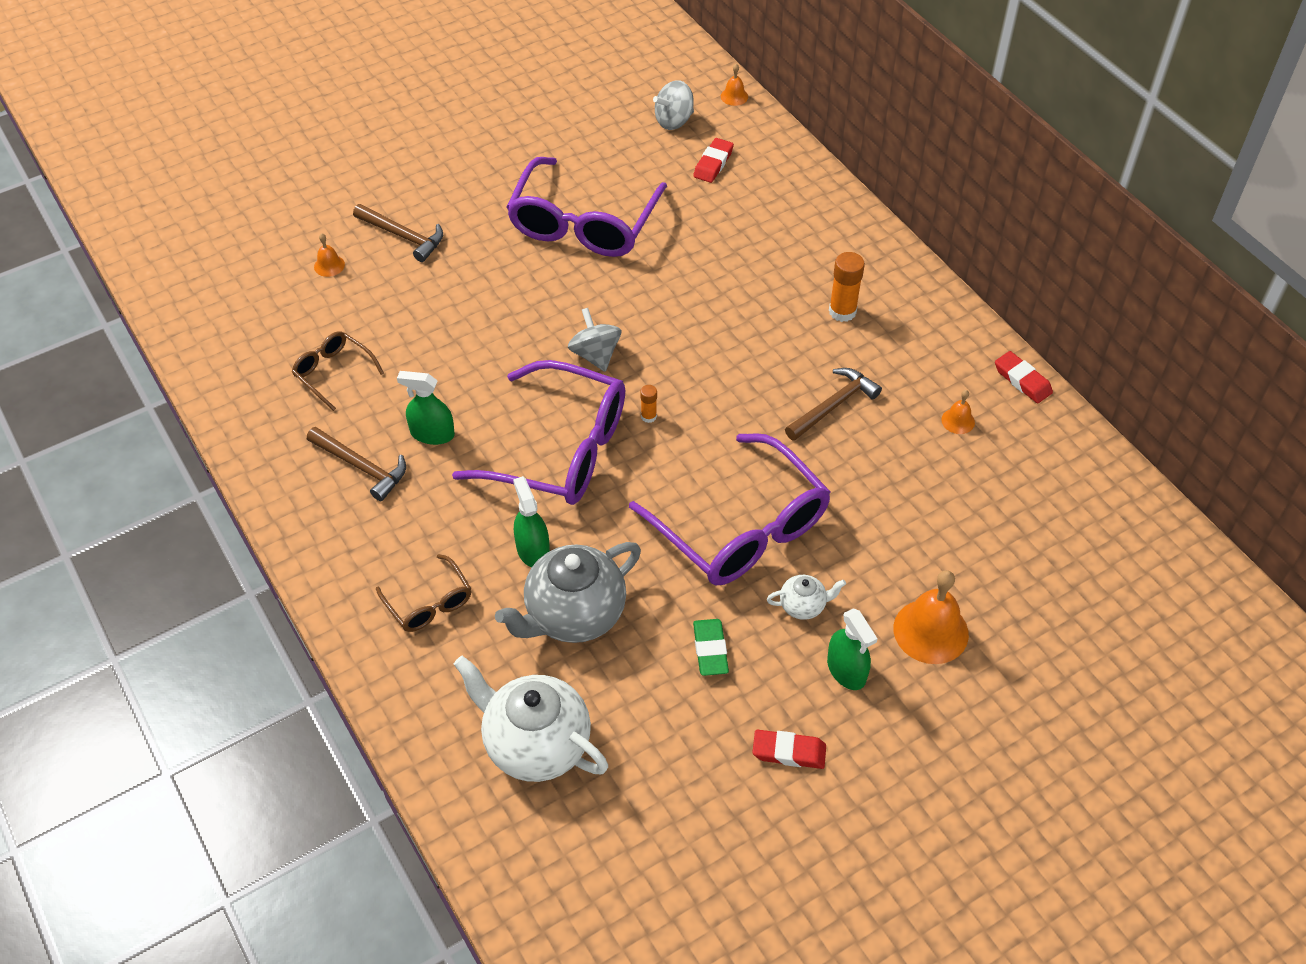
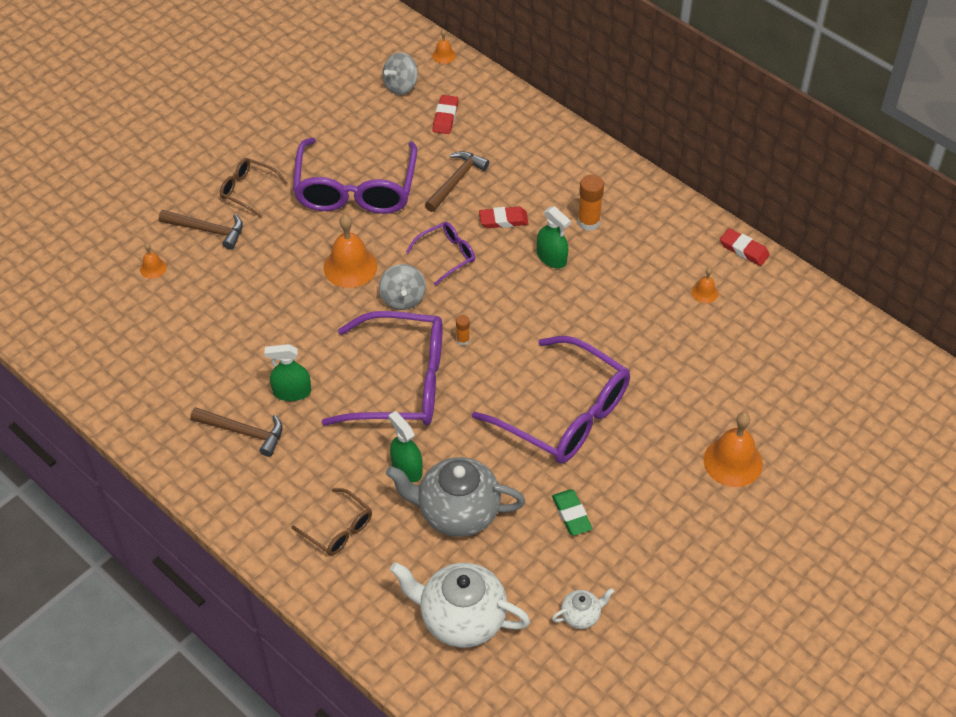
camera: 15 degrees left, 0 degrees up
(334, 373) = (191, 359): brown glasses -> brown glasses (249, 191)
(548, 307) = (350, 267): none -> orange bell
(574, 615) = (457, 512): grey teapot -> grey teapot turned 60 degrees clockwise
(595, 355) = (403, 298): grey spinning top -> grey spinning top turned 150 degrees counterclockwise
(662, 317) = (446, 256): none -> purple glasses
(789, 752) = (655, 578): red eraser -> red eraser (503, 220)
(803, 606) = (631, 464): white teapot -> white teapot (581, 615)
(833, 405) = (605, 300): brown hammer -> brown hammer (456, 181)
(846, 670) = (679, 506): green spray bottle -> green spray bottle (551, 258)

